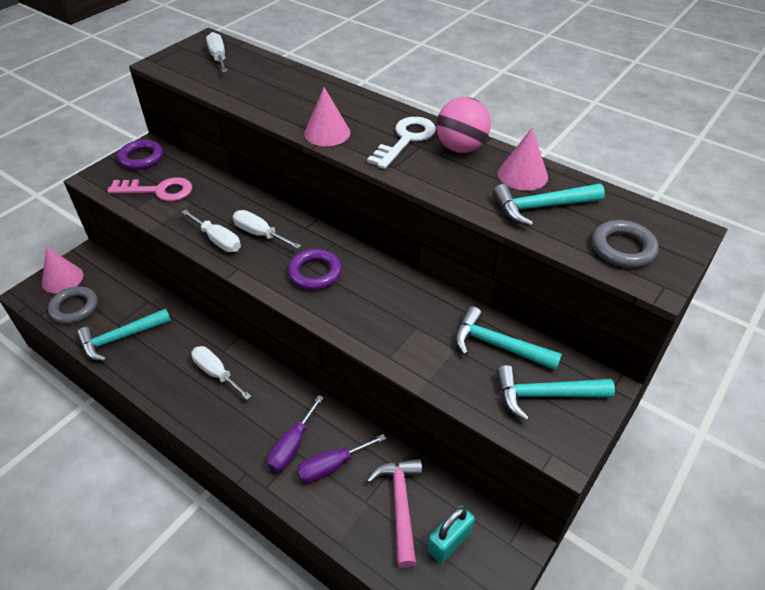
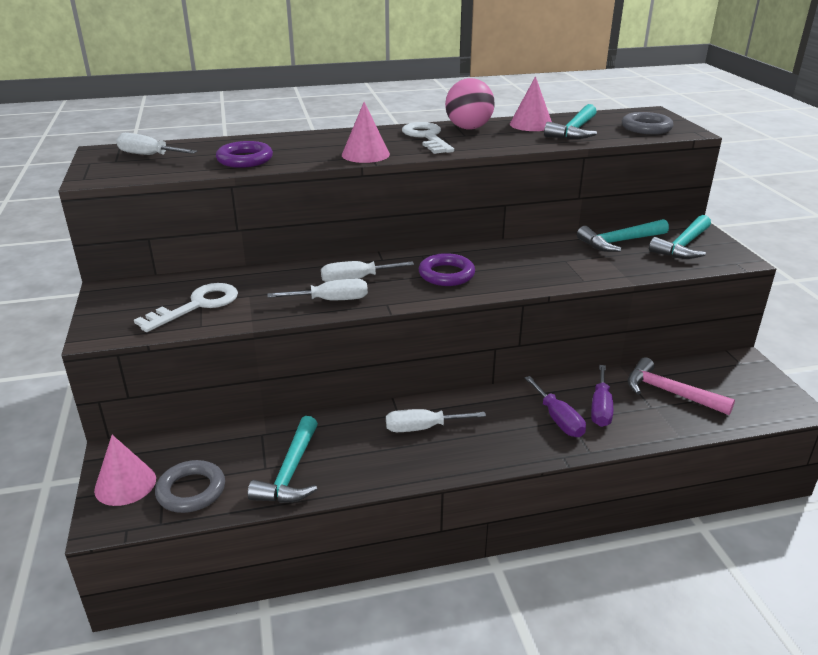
camera: 50 degrees left, 15 degrees down
(141, 158) = (121, 298): purple ring -> purple ring (245, 159)
(158, 191) = (197, 305): pink key -> white key
(449, 542) = (721, 386): turquoise padlock -> none

